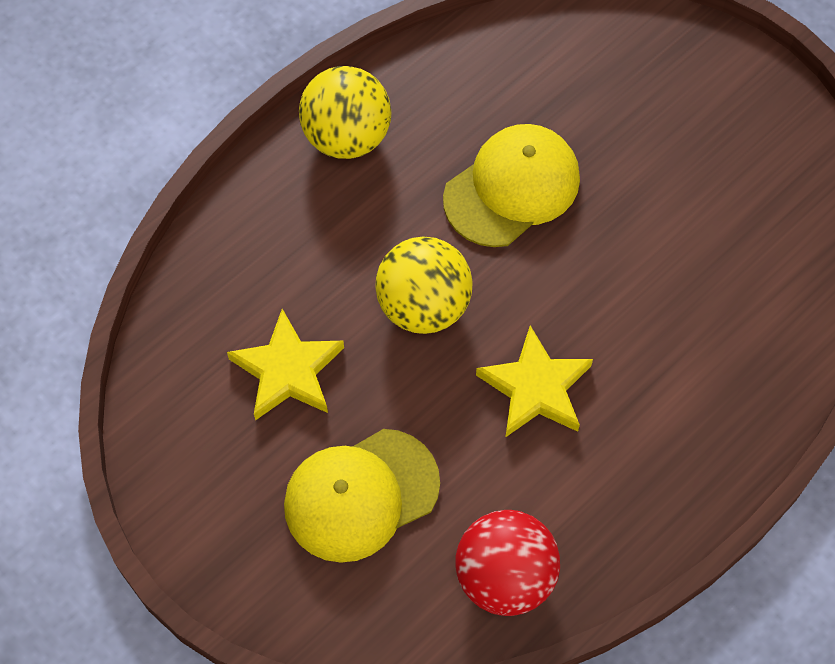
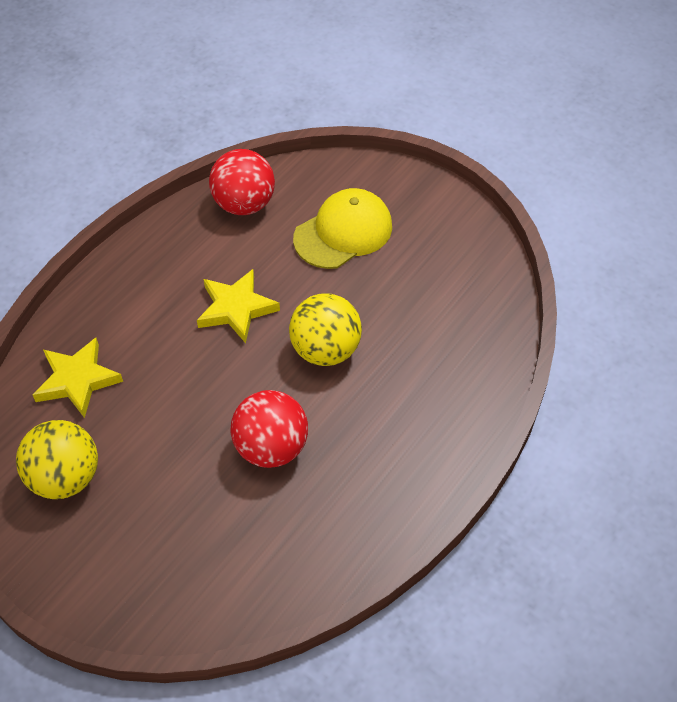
camera: 170 degrees right, 10 degrees down
(287, 370) = (412, 294): yellow star -> yellow star (77, 380)
(347, 136) = (416, 469): yellow ball -> yellow ball (65, 477)
(512, 188) = (271, 447): yellow cap -> red ball

